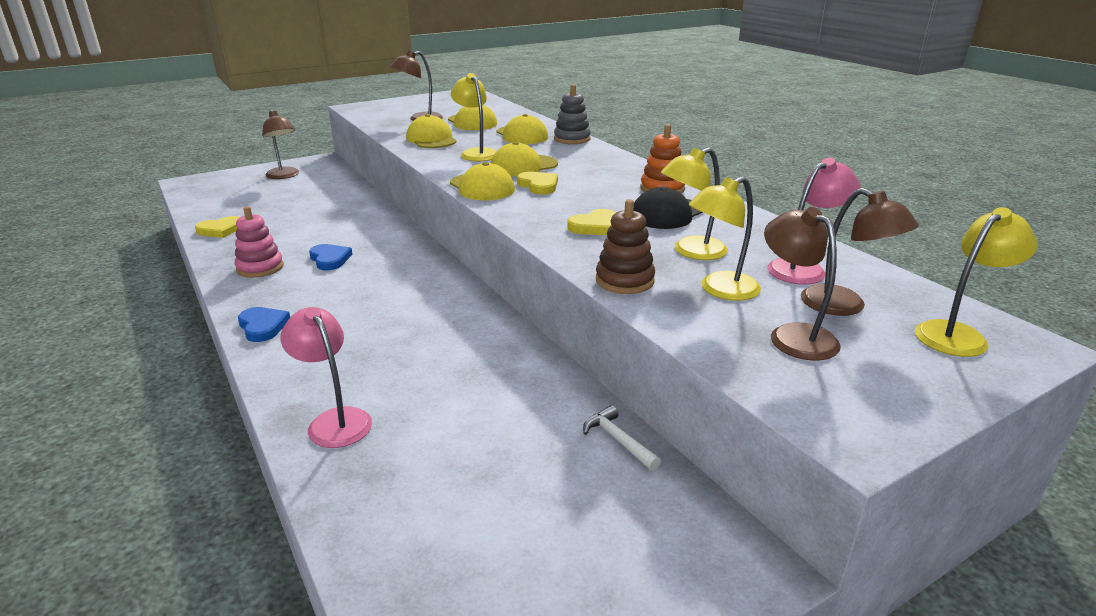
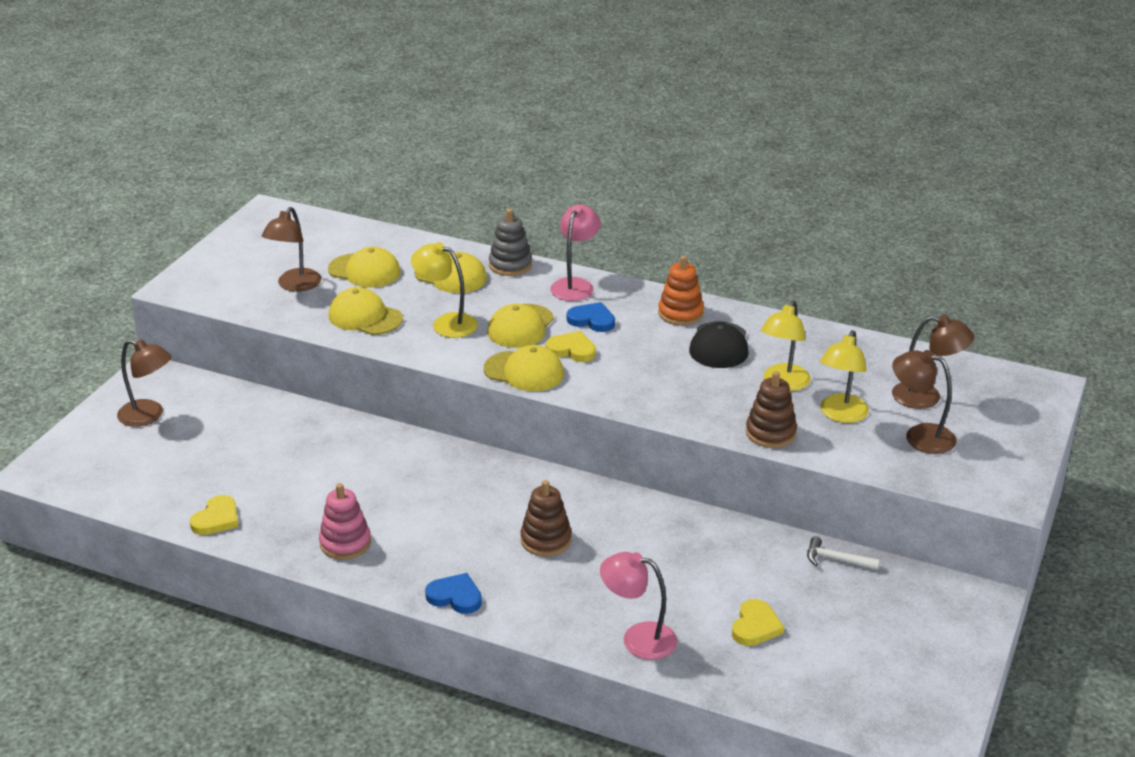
camera: 35 degrees left, 5 degrees up
(330, 259) = (398, 505): blue heart -> blue heart (592, 320)
(386, 317) = (546, 540): none -> brown stacking toy
(594, 226) = (682, 384): yellow heart -> yellow heart (755, 626)
(804, 269) = (873, 370): pink lamp -> pink lamp (575, 285)
(958, 334) = (1005, 394): yellow lamp -> none

